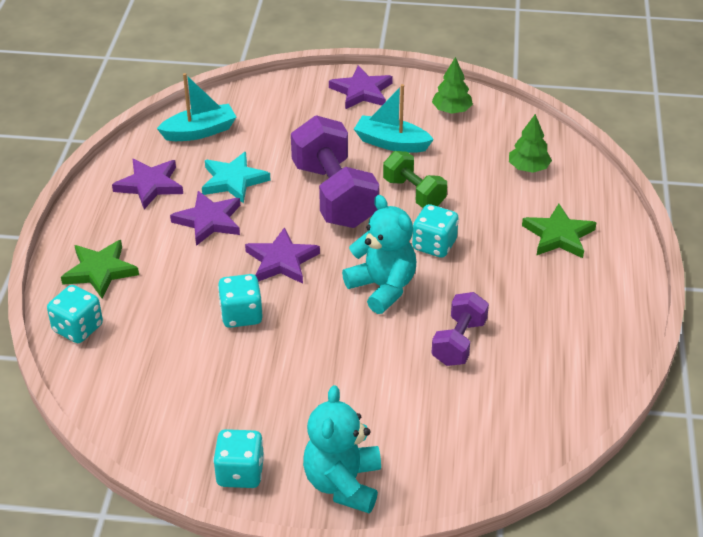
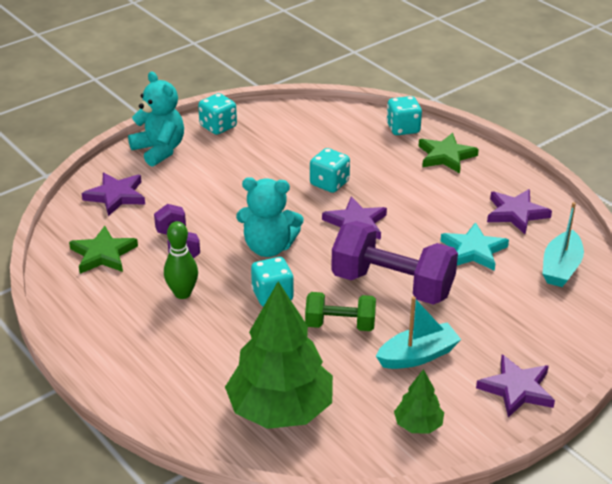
camera: 135 degrees right, 5 degrees down
(209, 221) = (440, 217): purple star -> purple star (116, 196)
(504, 293) = (182, 293): none -> green bowling pin
(528, 168) = (280, 409): green tree -> green tree, size x2.18
(558, 235) = (189, 362): green star -> green star (103, 254)

